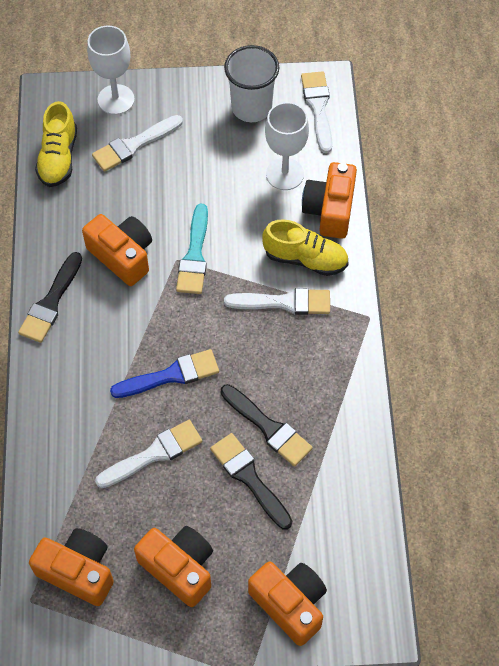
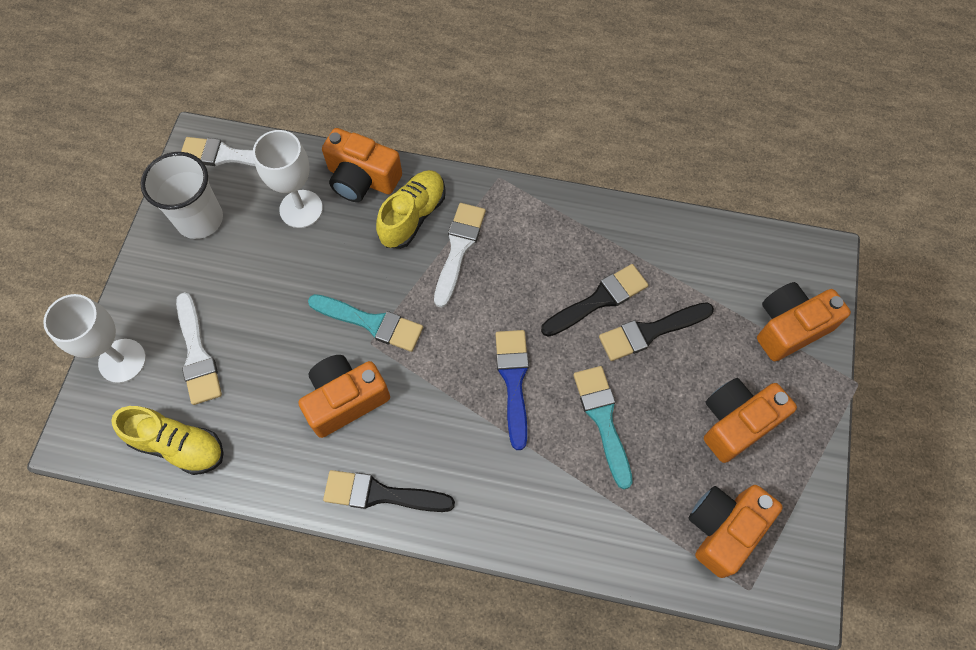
camera: 75 degrees left, 5 degrees up
(51, 302) = (381, 494): black brush -> black brush turned 150 degrees clockwise
(154, 454) = (603, 419): white brush -> turquoise brush

